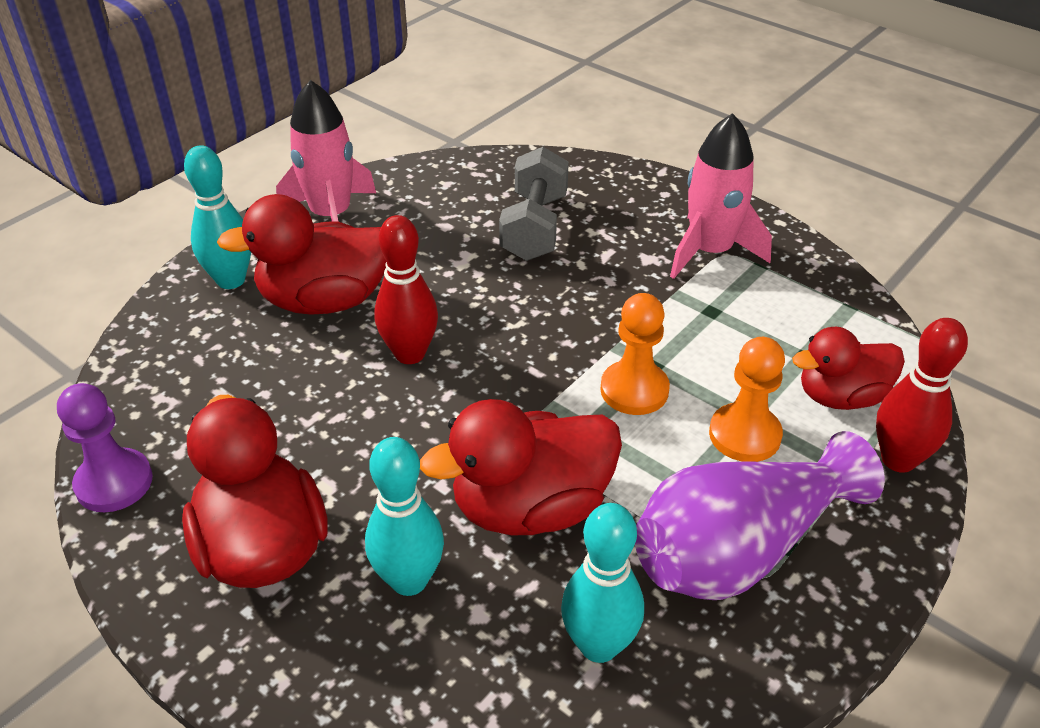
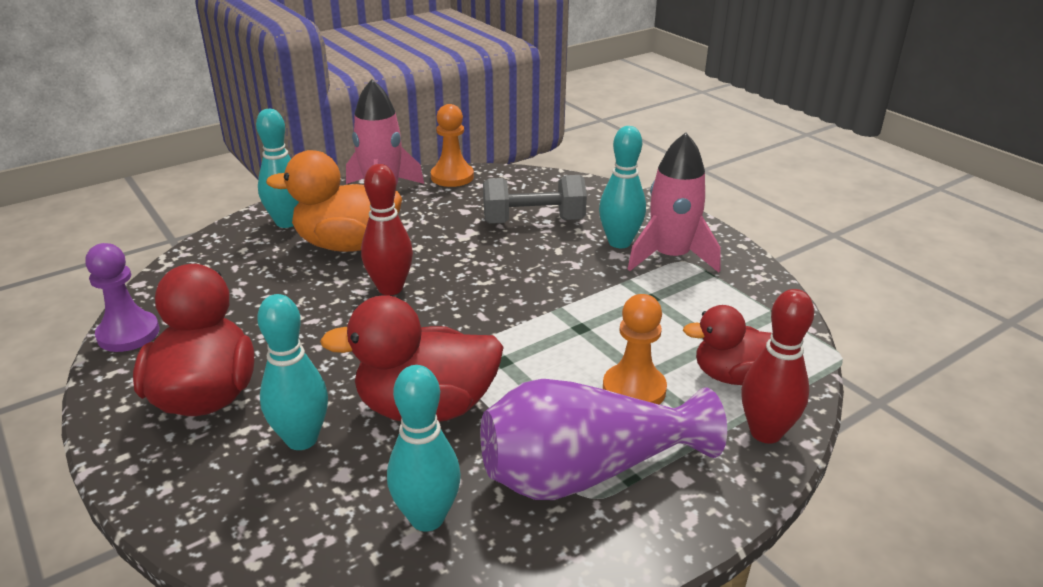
camera: 15 degrees right, 10 degrees down
(325, 300) = (347, 245): red duck -> orange duck
(534, 227) = (533, 221): grey dumbbell -> grey dumbbell turned 60 degrees clockwise
(634, 390) = (556, 341): orange pawn -> orange pawn (452, 177)
(645, 241) = (619, 242): none -> turquoise bowling pin

